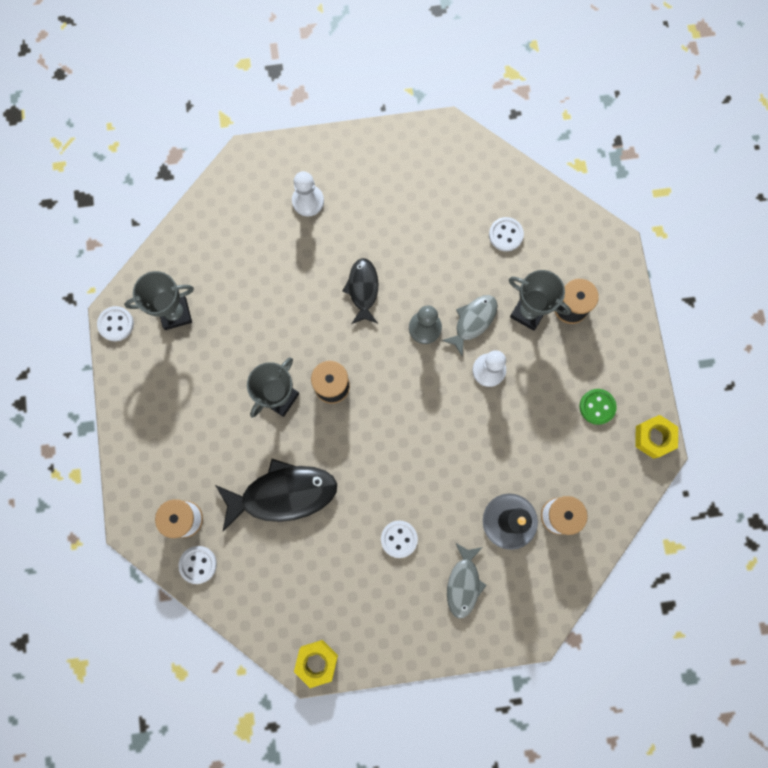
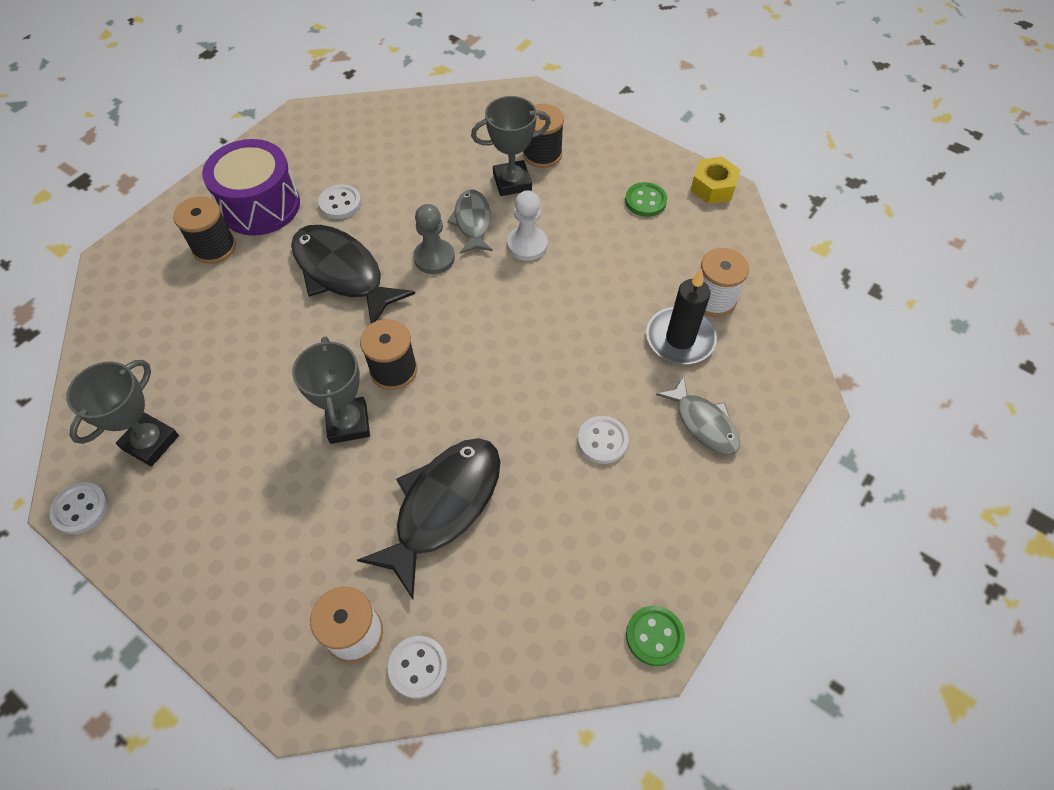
camera: 45 degrees left, 20 degrees down
(308, 201) = (214, 248): white pawn -> black spool
(317, 662) = (654, 636): yellow nut -> green button
(360, 190) = (260, 205): none -> purple drum
(363, 289) = (342, 273): black fish -> black fish, size x1.69
(505, 235) = (431, 147): white button -> white button (340, 203)

